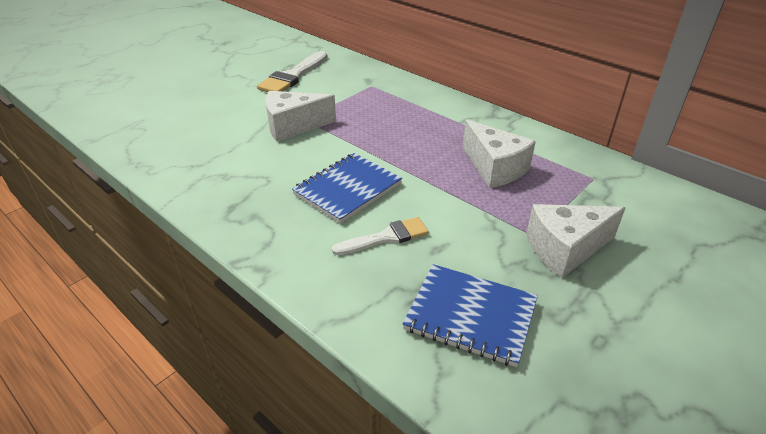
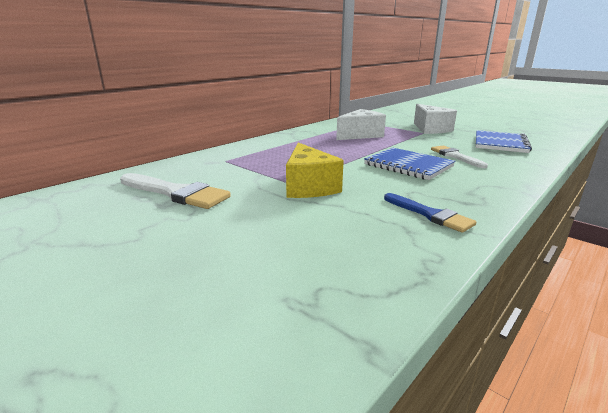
camera: 90 degrees left, 15 degrees down
(214, 180) = (430, 214): none -> blue brush
(293, 126) = (309, 187): white cheese -> yellow cheese

